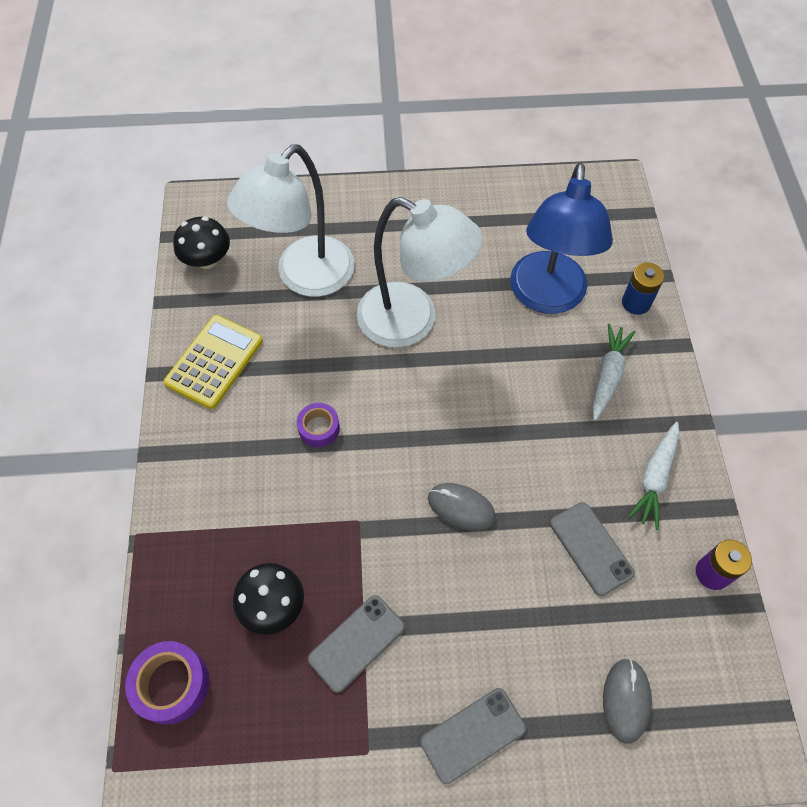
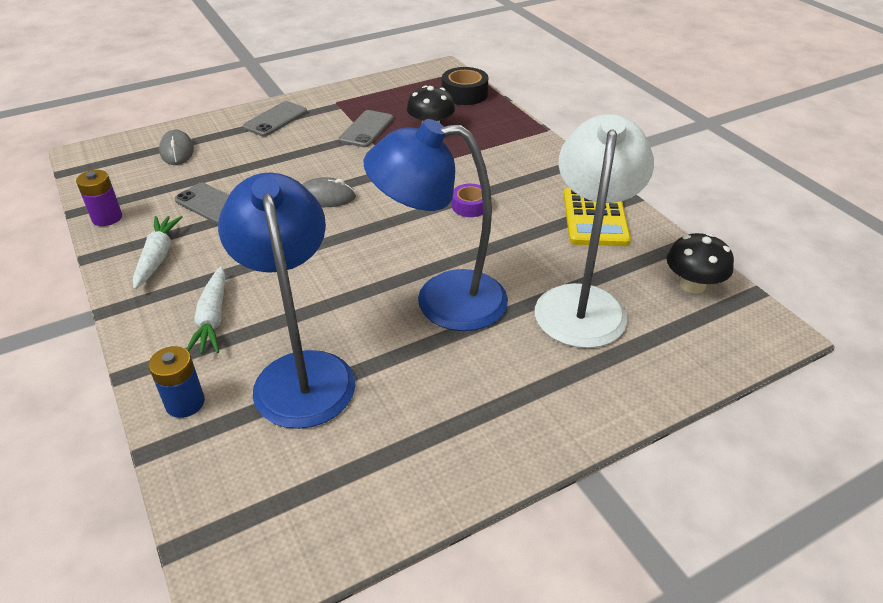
camera: 155 degrees right, 20 degrees down
(171, 684) = (464, 94): purple tape -> black tape
(412, 321) = (442, 300): white lamp -> blue lamp

